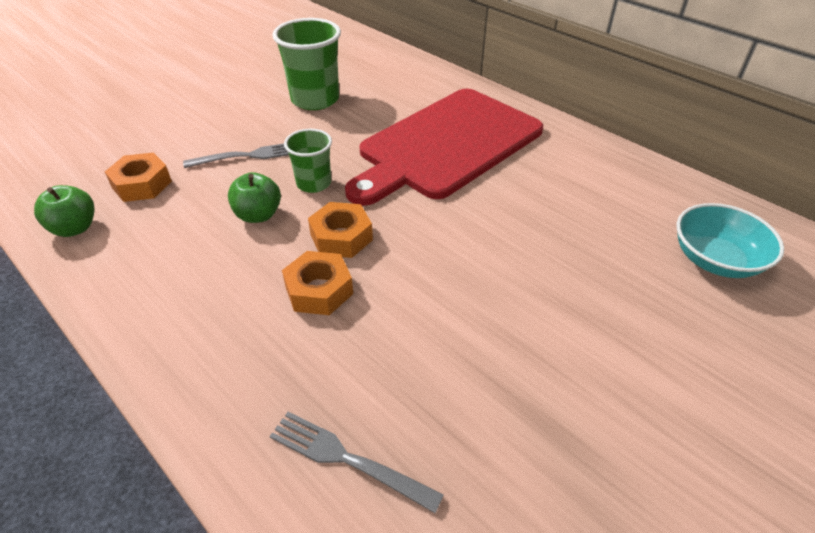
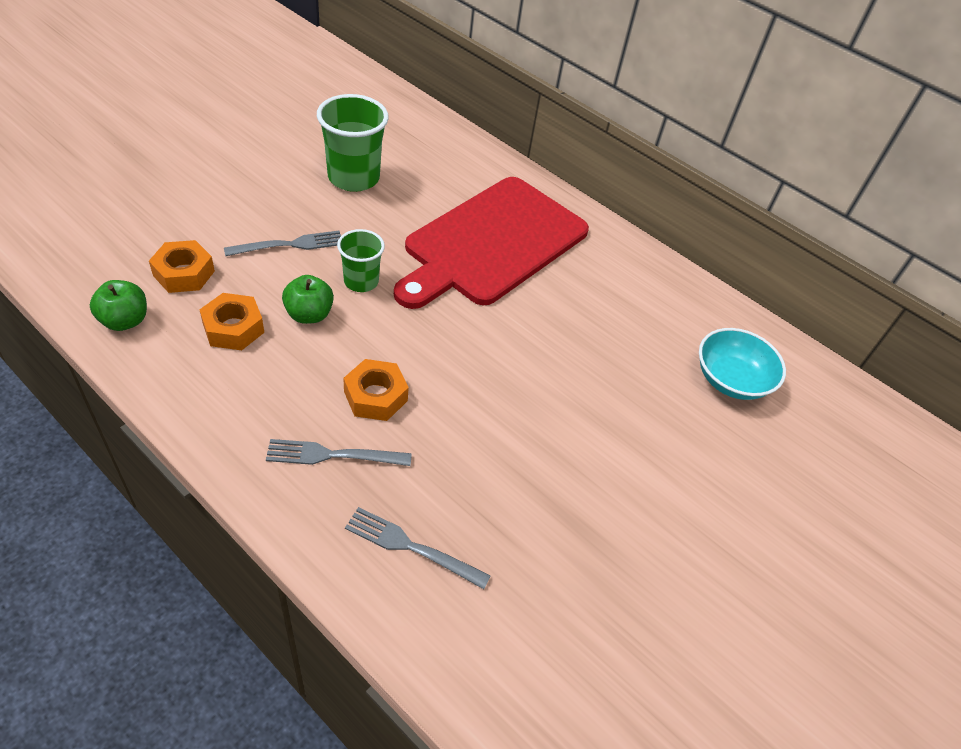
camera: 10 degrees left, 5 degrees up
(265, 353) = (332, 455): none -> grey fork
(341, 237) = (392, 342): orange nut -> orange nut (233, 328)

